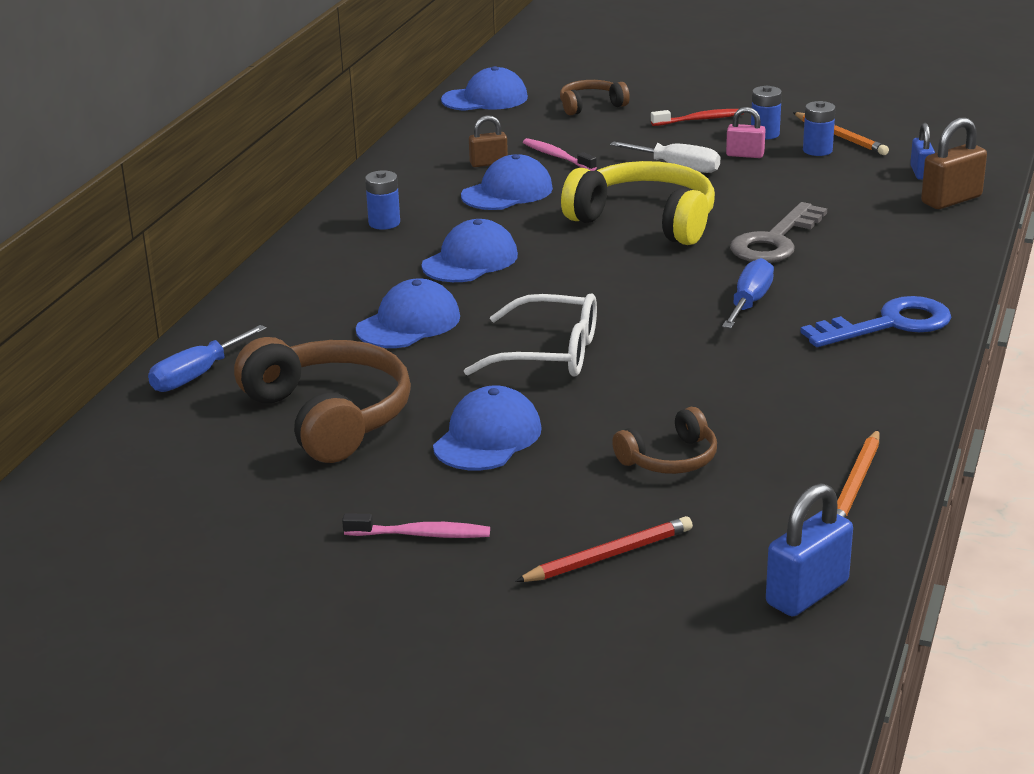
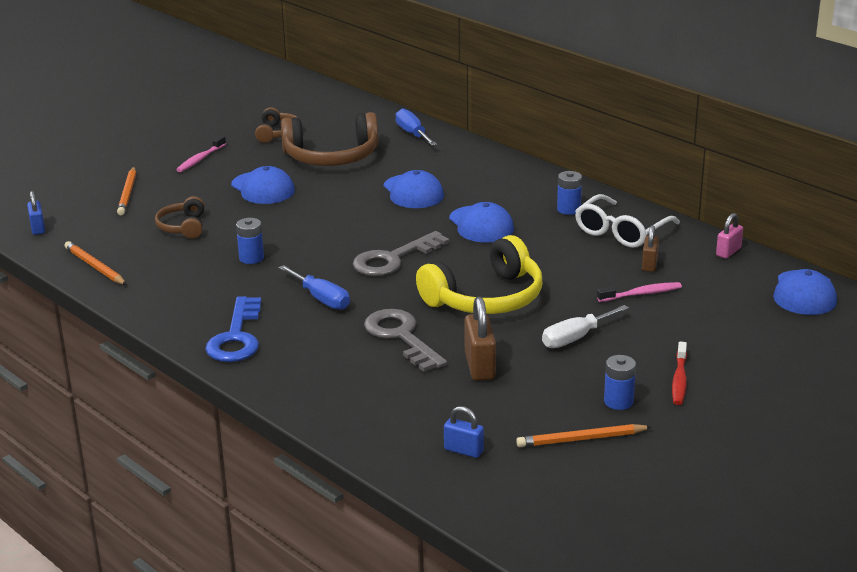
camera: 115 degrees right, 0 degrees up
(507, 192) = (585, 260): blue cap -> none
(550, 354) = (330, 222): white glasses -> white glasses (621, 232)
(590, 106) = (753, 337): brown headphones -> brown headphones (278, 133)
(608, 555) = (128, 193): red pencil -> orange pencil
(610, 288) = (393, 259): none -> grey key
(745, 155) = (577, 376): pink padlock -> pink padlock (728, 252)
(807, 593) = (37, 228): blue padlock -> blue padlock, size x0.62
(817, 150) = (558, 415): blue battery -> blue battery (251, 258)
(951, 200) = (395, 442): brown padlock -> brown padlock (480, 366)

